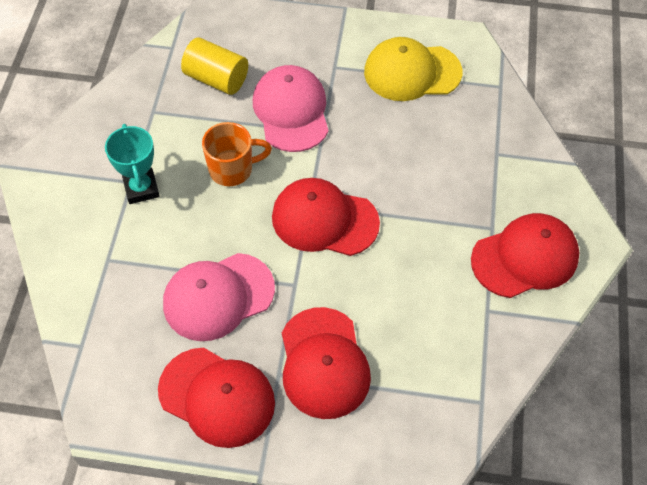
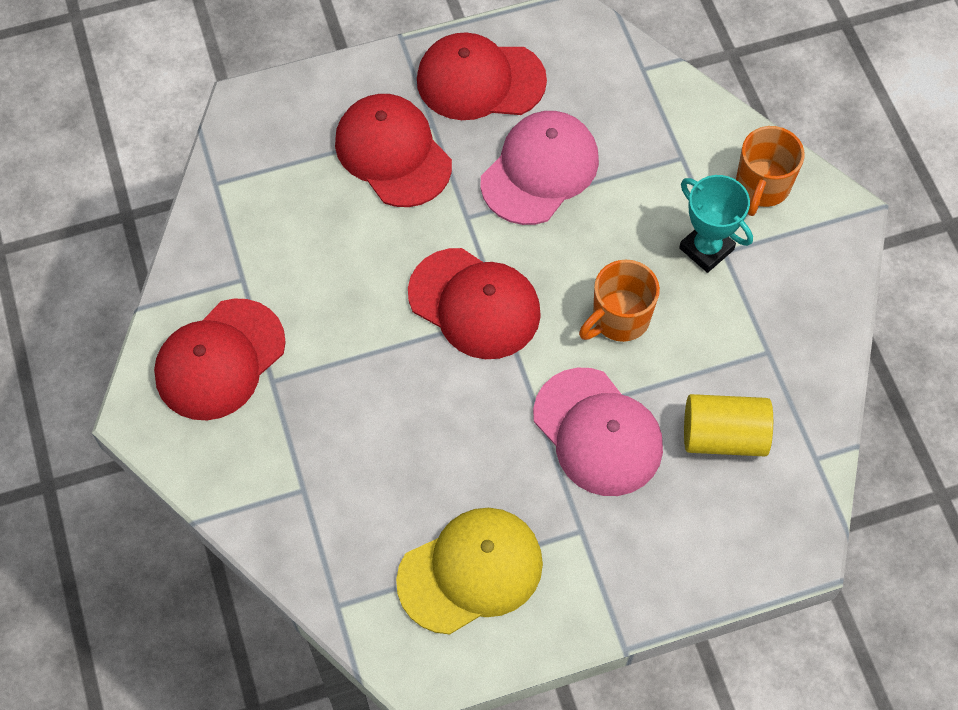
camera: 155 degrees right, 5 degrees up
(69, 213) = (762, 187): none -> orange mug
(324, 220) = (474, 304): red cap -> red cap turned 45 degrees clockwise

